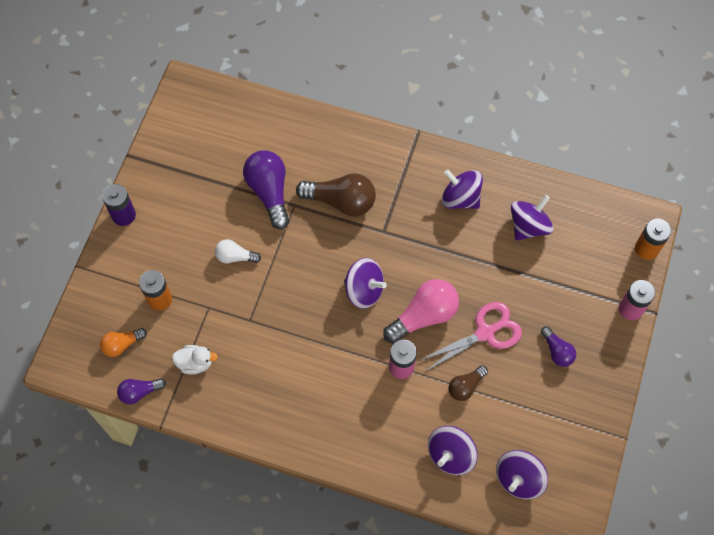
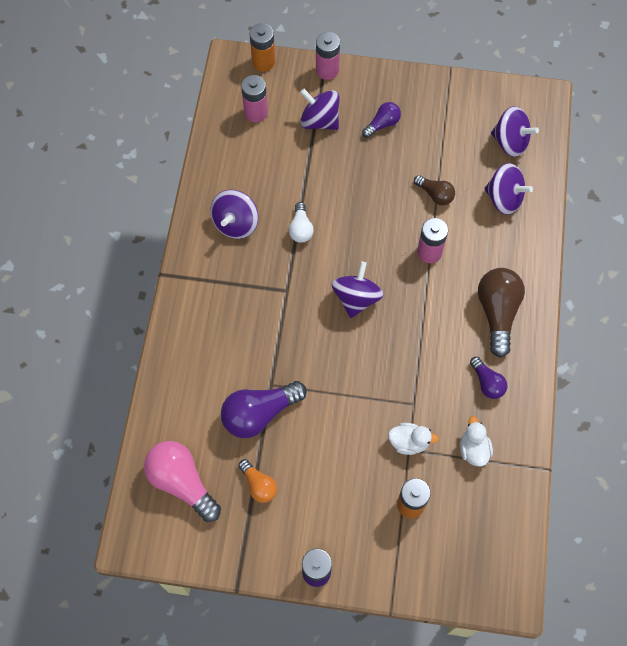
camera: 100 degrees left, 0 degrees up
(122, 344) = (472, 532): orange light bulb -> orange light bulb (258, 485)
(140, 392) = (519, 500): purple light bulb -> purple light bulb (487, 383)
(215, 309) = (409, 442): none -> white duck
(235, 257) = (344, 434): white light bulb -> white light bulb (301, 229)
(341, 201) = (258, 337): brown light bulb -> brown light bulb (497, 313)
(424, 316) = (372, 240): pink light bulb -> pink light bulb (182, 482)
(485, 333) = (377, 184): pink scissors -> none
(528, 226) = (257, 160): purple spinning top -> purple spinning top (320, 121)
(584, 233) = (256, 112): none -> pink battery

